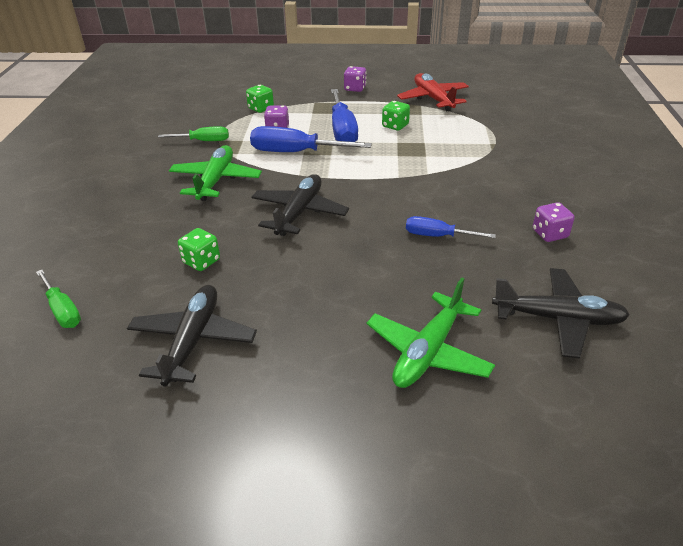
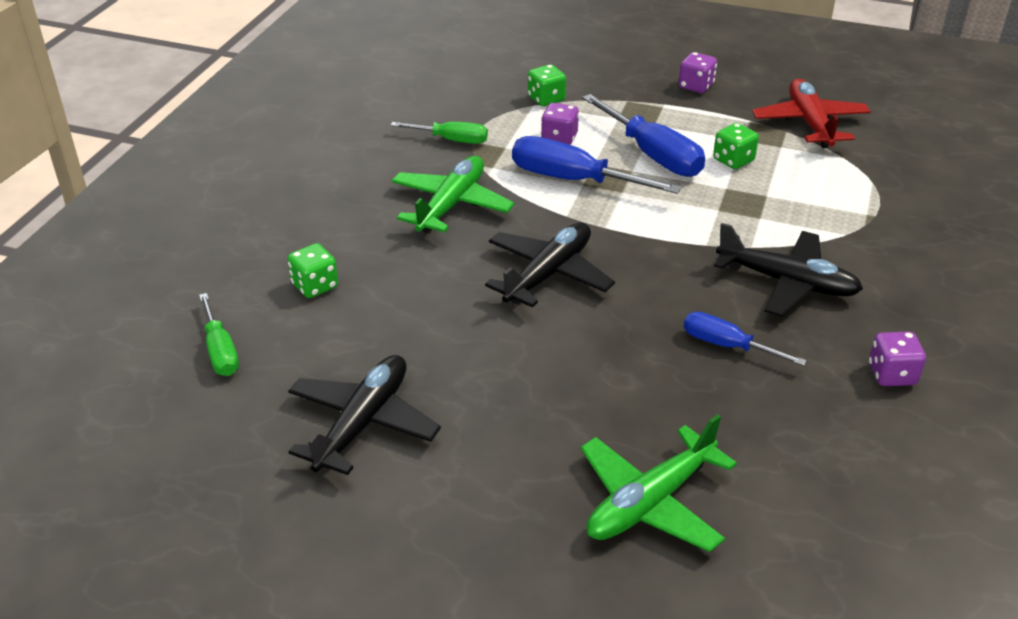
camera: 15 degrees right, 0 degrees up
(201, 261) = (401, 320): green dice -> green dice (315, 286)
(342, 130) = (652, 155): blue screwdriver -> blue screwdriver turned 45 degrees counterclockwise
(558, 319) = (845, 498): black plane -> black plane (787, 283)

